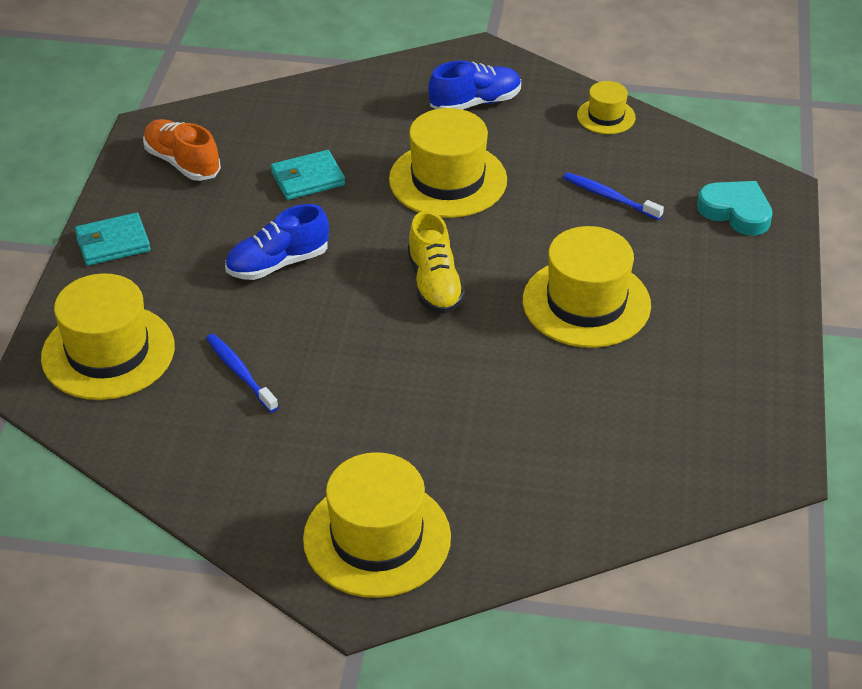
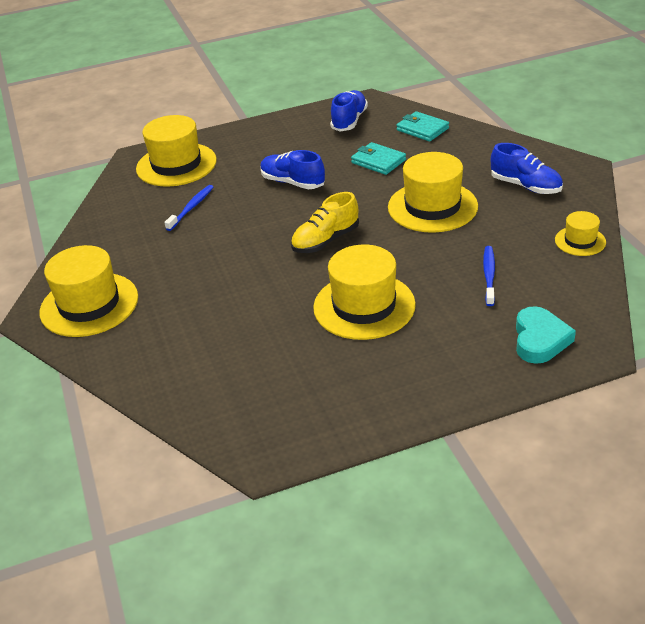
camera: 65 degrees right, 5 degrees down
(113, 243) = (262, 130): turquoise wallet -> turquoise wallet (422, 129)
(182, 163) = (349, 121): orange shoe -> blue shoe

